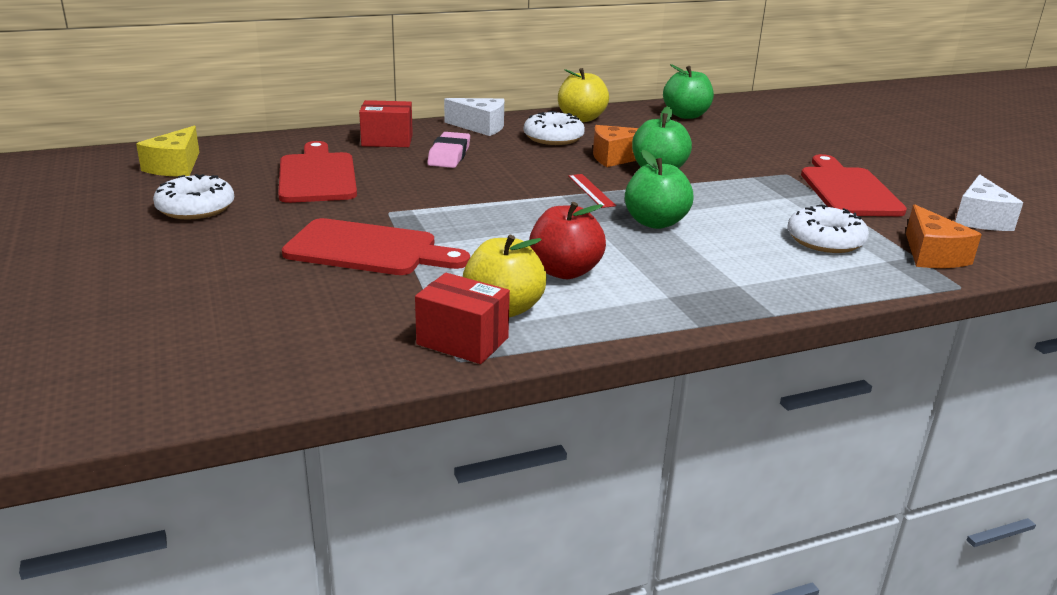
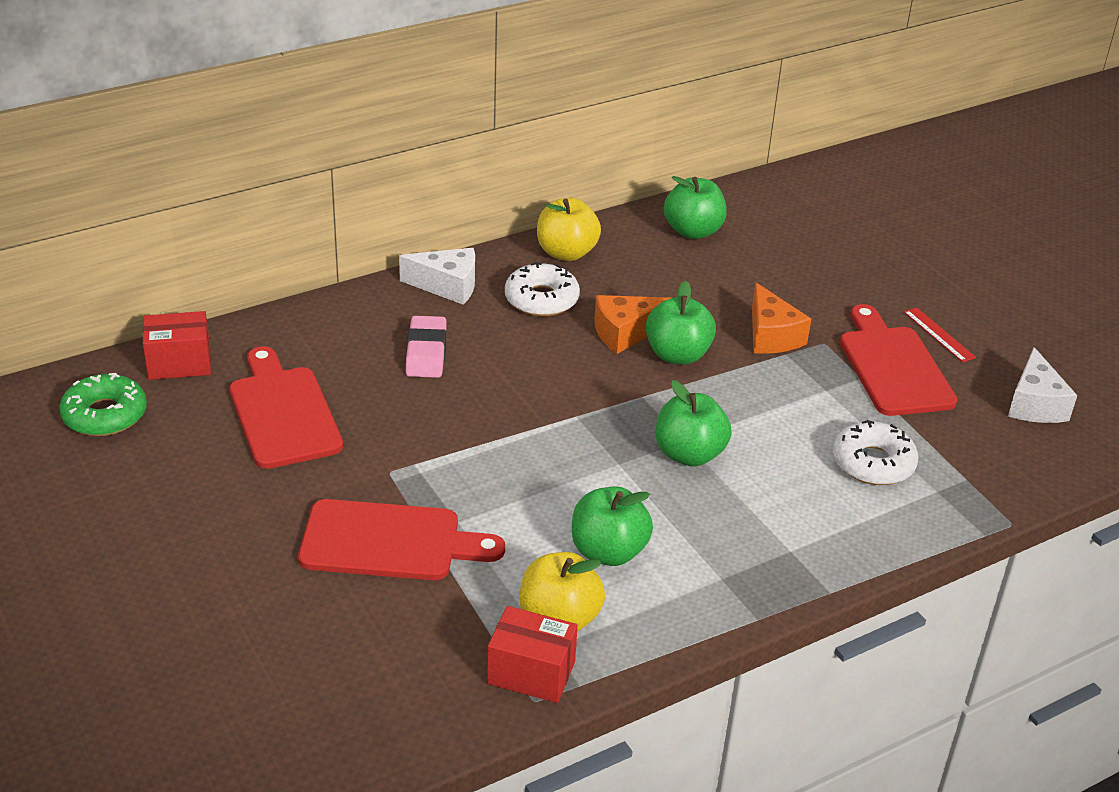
camera: 10 degrees left, 10 degrees up
(175, 167) = (105, 415): yellow cheese -> green donut
(196, 208) = (166, 492): white donut -> none
(387, 141) = (341, 330): red box -> red box (179, 363)
(564, 271) = (608, 551): red apple -> green apple
(591, 190) = (608, 403): red ruler -> red ruler (939, 334)
(932, 255) = (983, 474): orange cheese -> orange cheese (771, 336)

